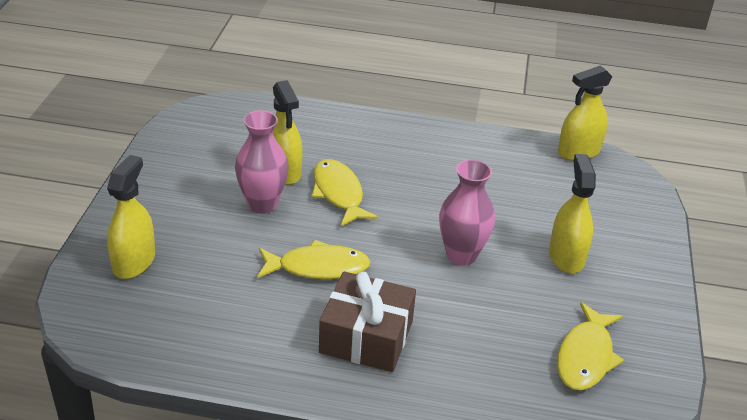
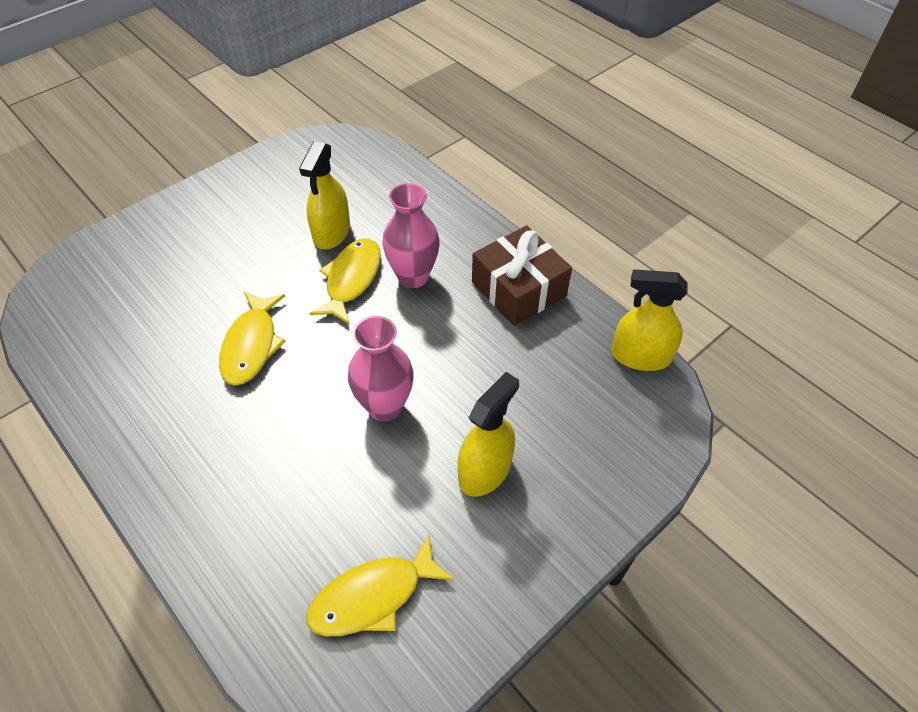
camera: 40 degrees right, 15 degrees up
(134, 262) = (130, 260): yellow spray bottle -> none
(262, 204) = (278, 257): pink vase -> pink vase (413, 277)
(318, 267) = (251, 345): yellow fish -> yellow fish turned 60 degrees clockwise
(366, 337) = (211, 439): brown gift -> brown gift (519, 289)

